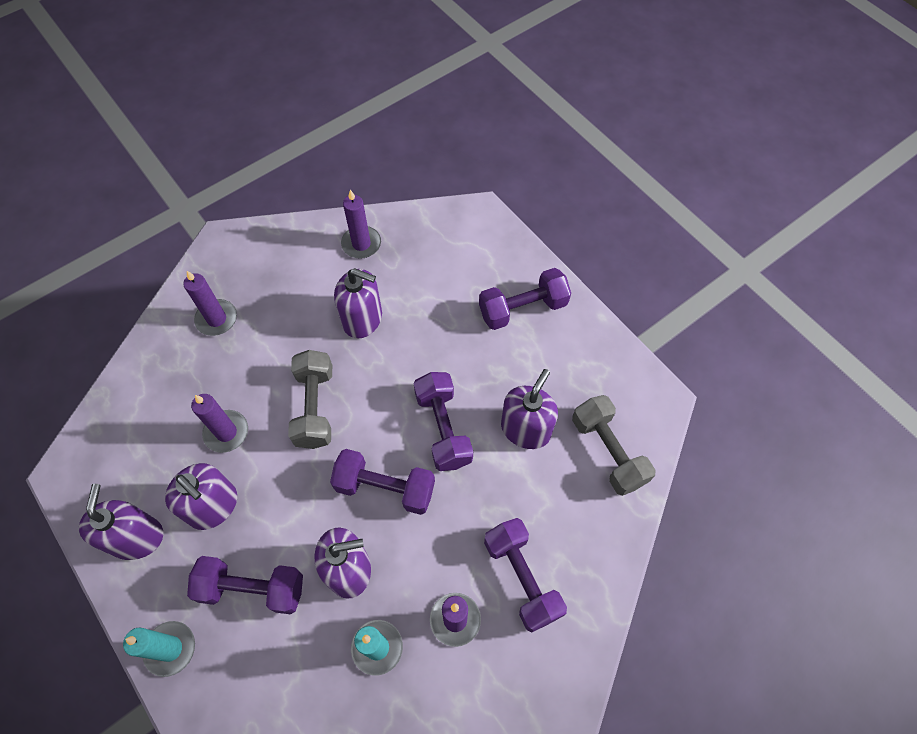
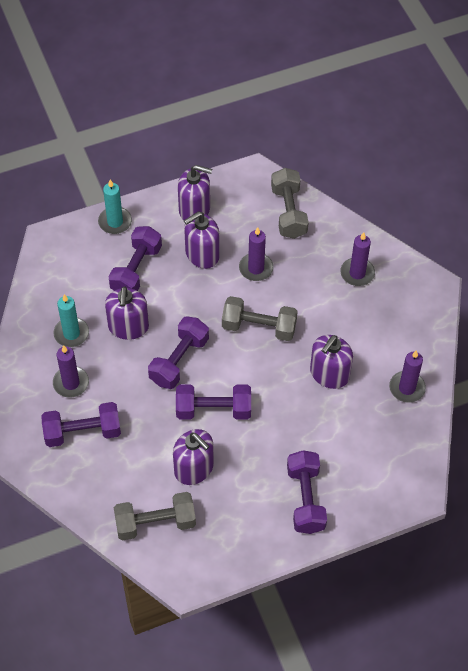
camera: 105 degrees right, 5 degrees down
(130, 415) = (289, 212): none -> grey dumbbell

